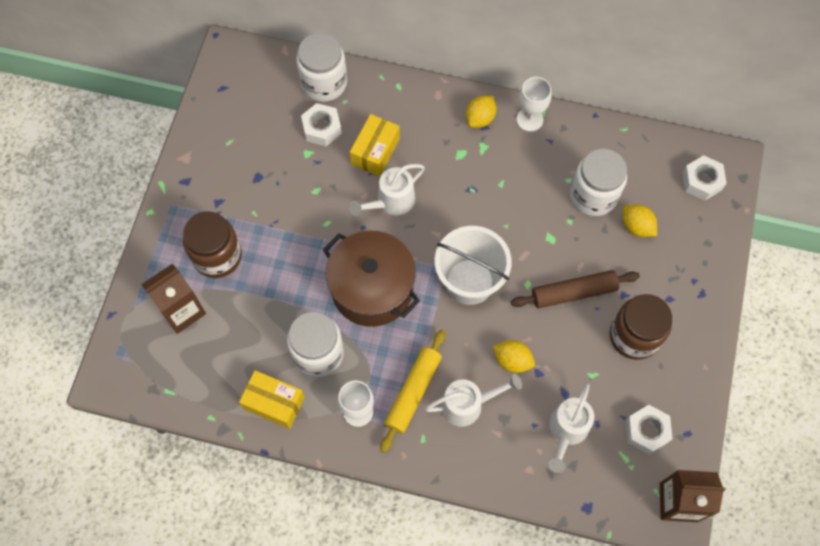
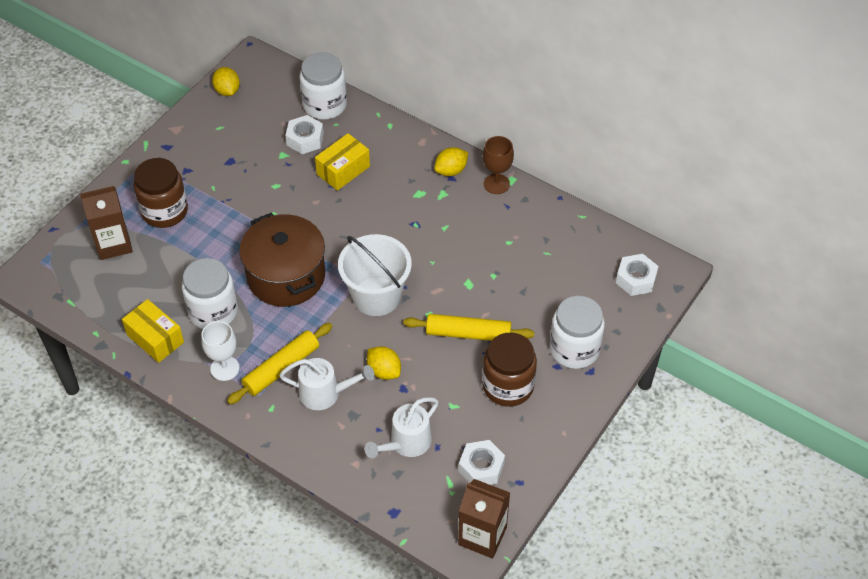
camera: 20 degrees right, 15 degrees down
(391, 202) = (337, 213): white watering can -> none
(529, 119) = (496, 184): white goblet -> brown goblet
(573, 292) = (468, 333): brown rolling pin -> yellow rolling pin
(593, 195) = (526, 261): white jar -> white jar (574, 349)
(636, 227) = (554, 298): yellow lemon -> yellow lemon (227, 91)

